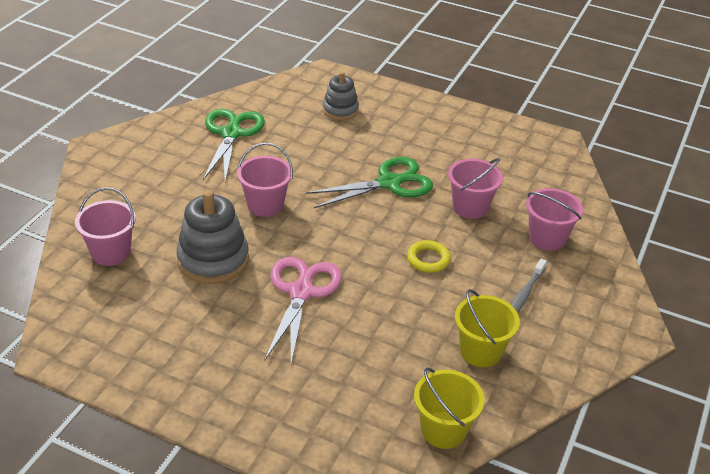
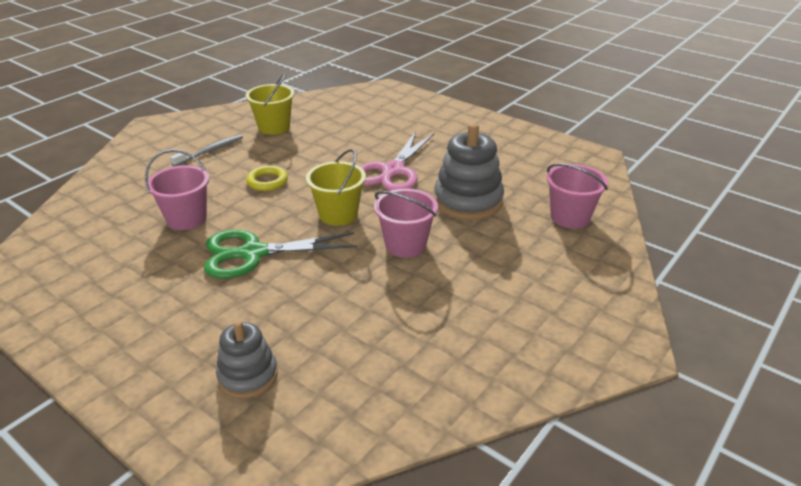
camera: 165 degrees left, 5 degrees down
(231, 134) = (431, 350): green scissors -> none
(443, 430) = (328, 100): yellow bucket -> yellow bucket (338, 214)
(547, 238) = (142, 185): pink bucket -> none

